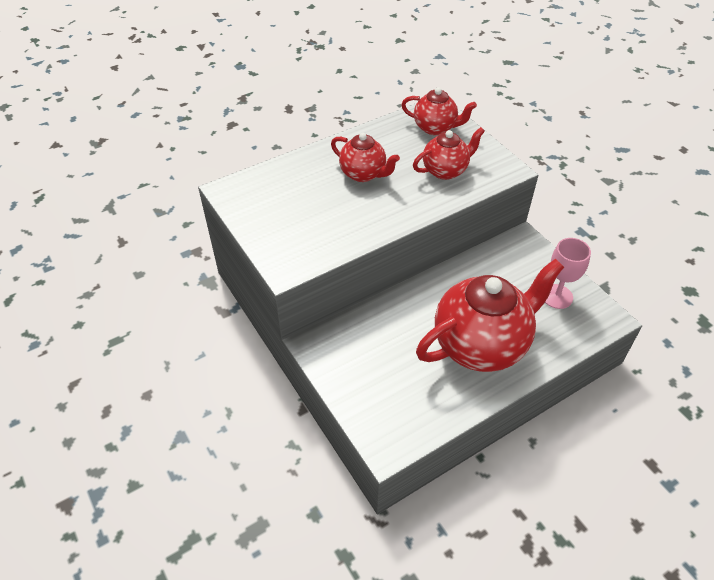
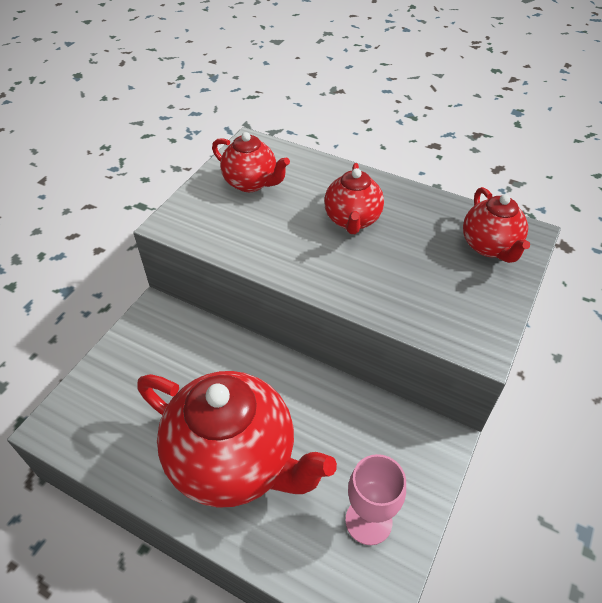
camera: 60 degrees right, 0 degrees up
(445, 170) = (421, 285): red teapot -> red teapot (251, 183)

